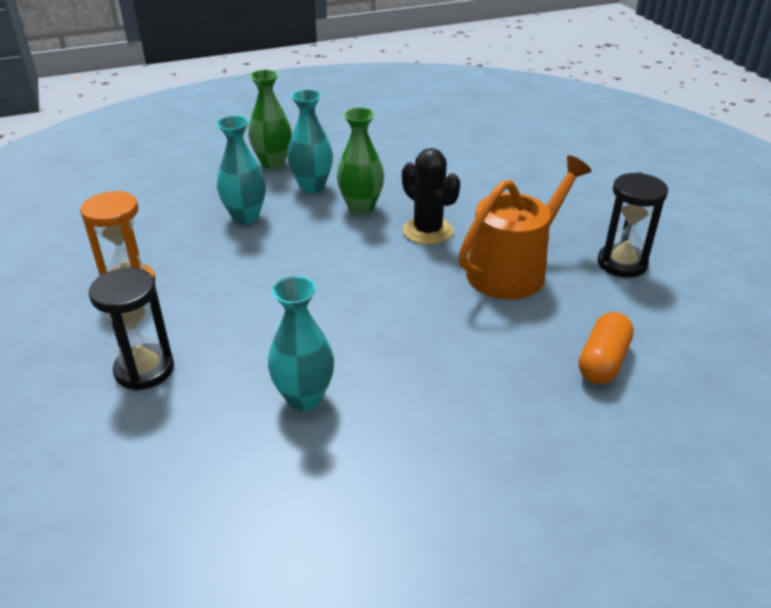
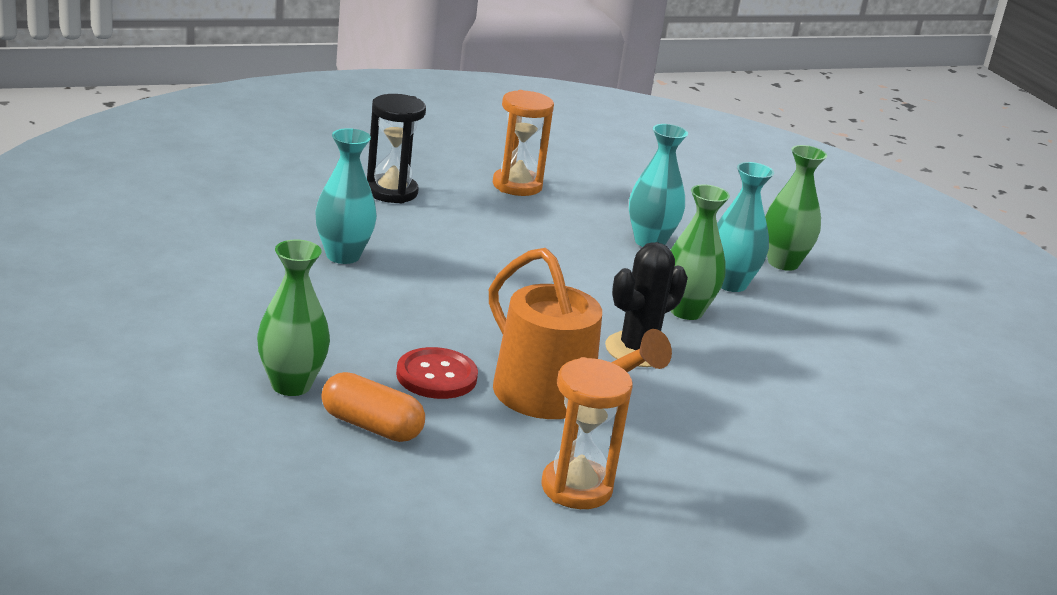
camera: 85 degrees right, 10 degrees down
(510, 328) = (436, 376): none -> red button
(566, 414) = (291, 385): none -> green vase
(622, 263) = (576, 488): black hourglass -> orange hourglass

